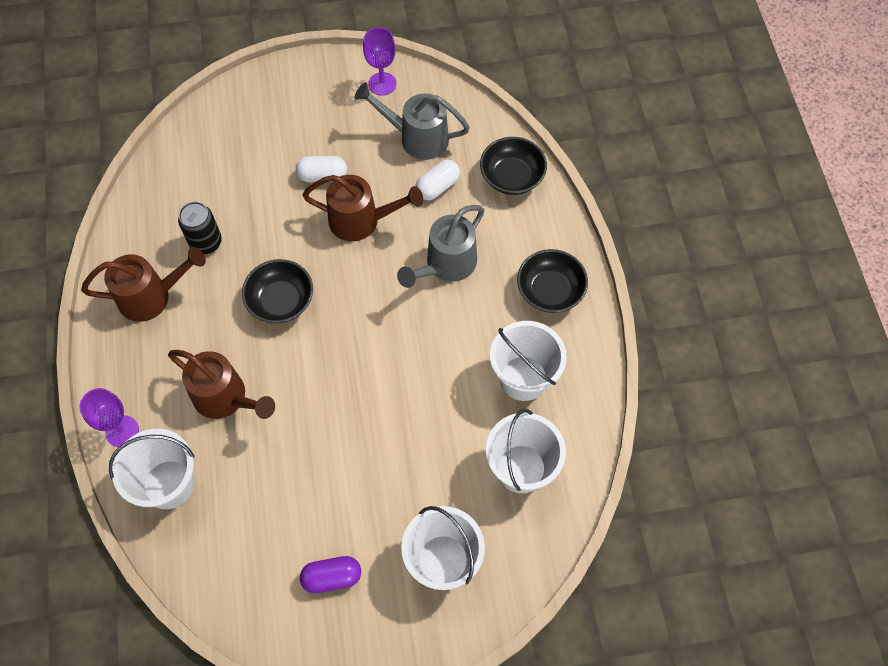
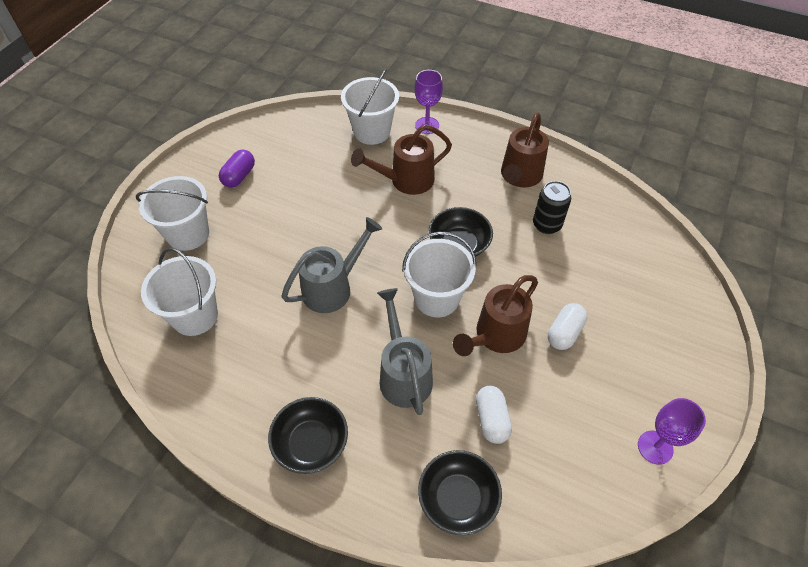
camera: 125 degrees right, 10 degrees down
(416, 137) = (563, 437): grey watering can -> grey watering can (333, 287)
(523, 378) = (256, 365): white bucket -> white bucket (436, 298)

